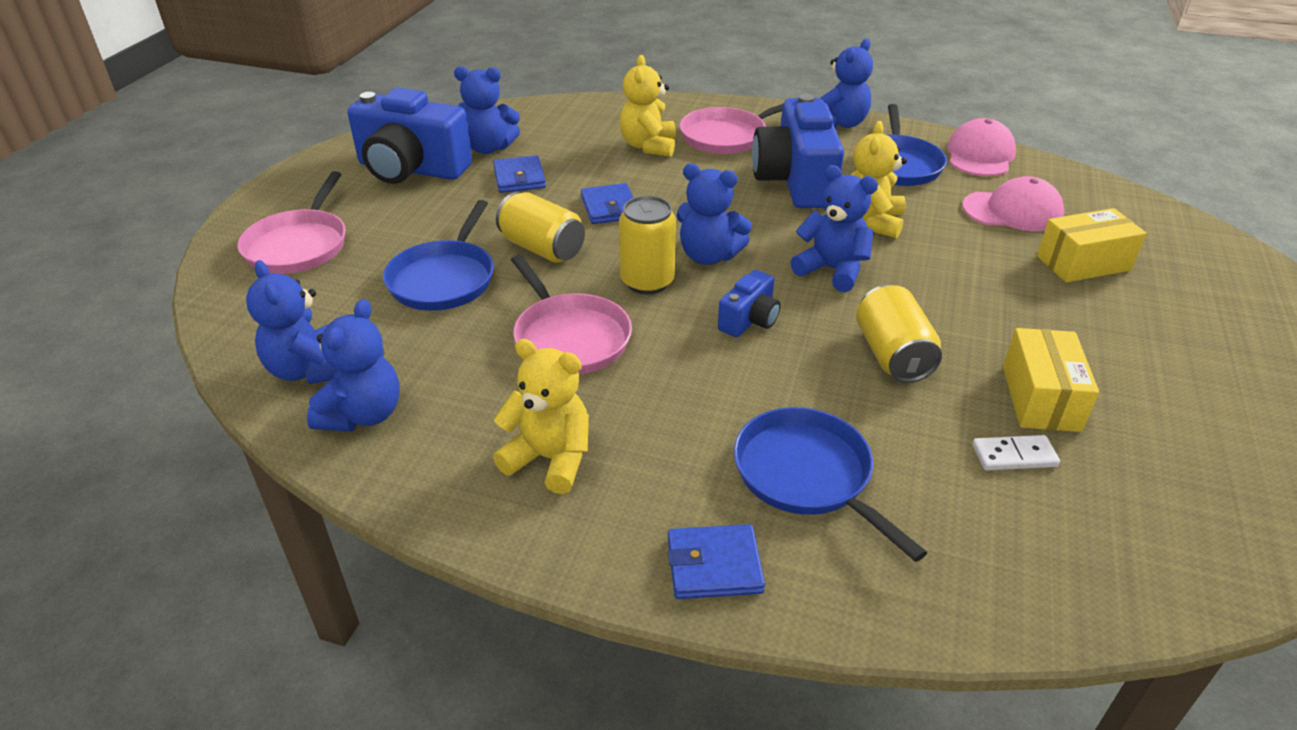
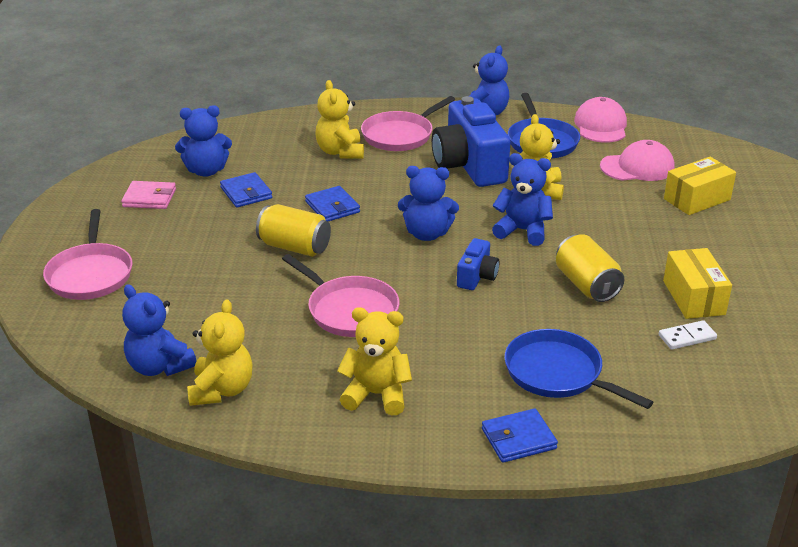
camera: 15 degrees left, 5 degrees down
(363, 415) = (221, 390): blue teddy bear -> yellow teddy bear
(411, 169) = (149, 198): blue camera -> pink wallet
(444, 279) = (228, 282): blue pan -> none
(647, 281) = (389, 260): yellow can -> none

